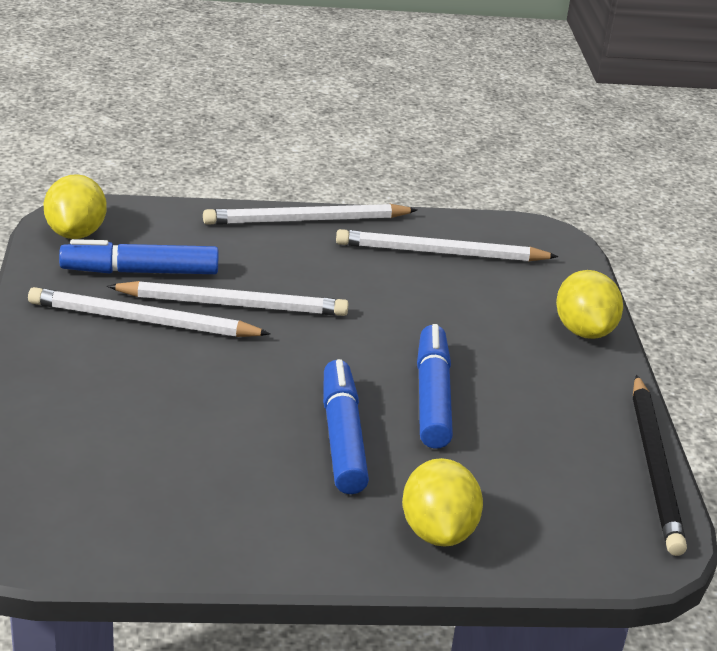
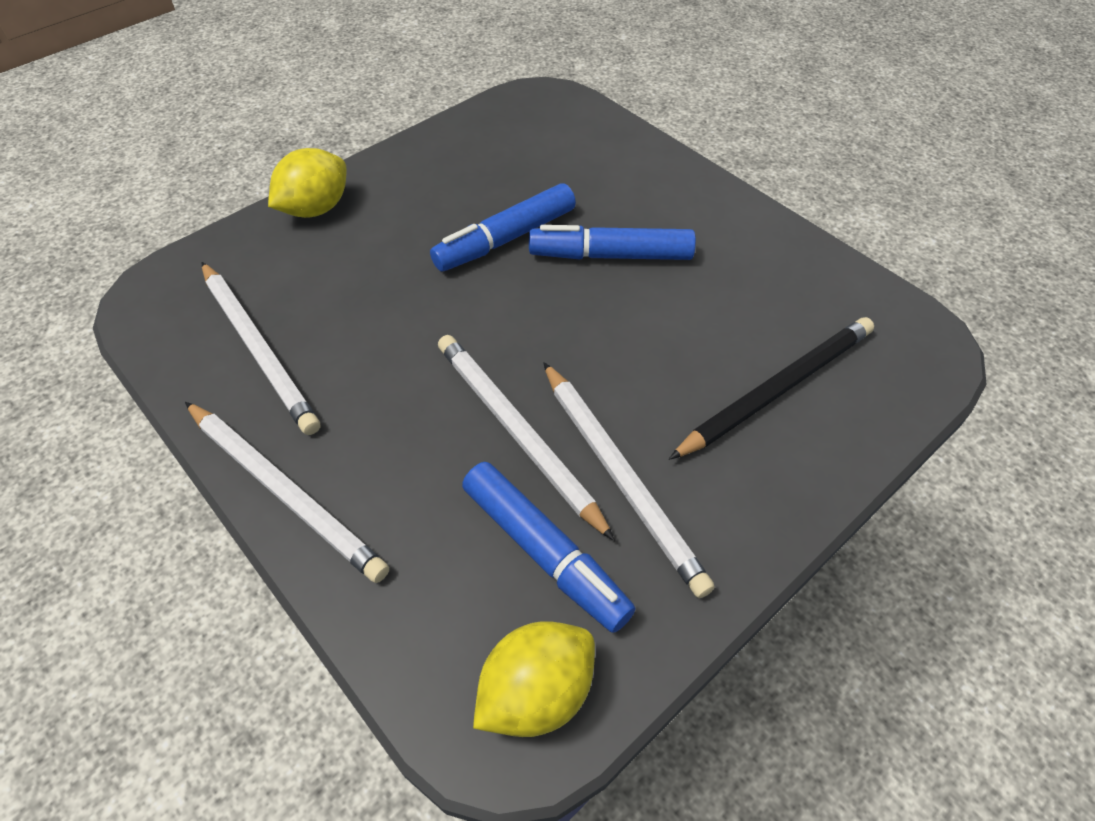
camera: 125 degrees left, 20 degrees up
(342, 437) = (610, 255): blue marker -> blue marker turned 45 degrees clockwise
(438, 531) = (642, 170): yellow lemon -> none
(655, 467) = (462, 119): black pencil -> black pencil (776, 389)

